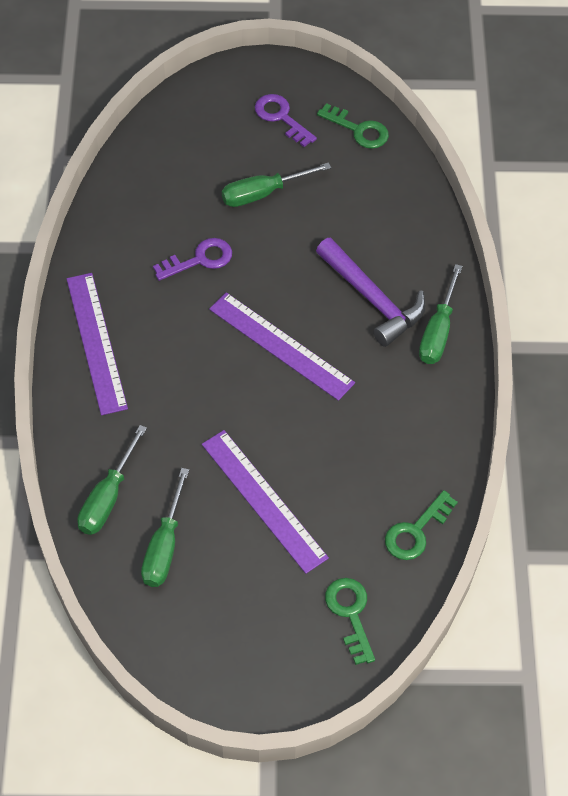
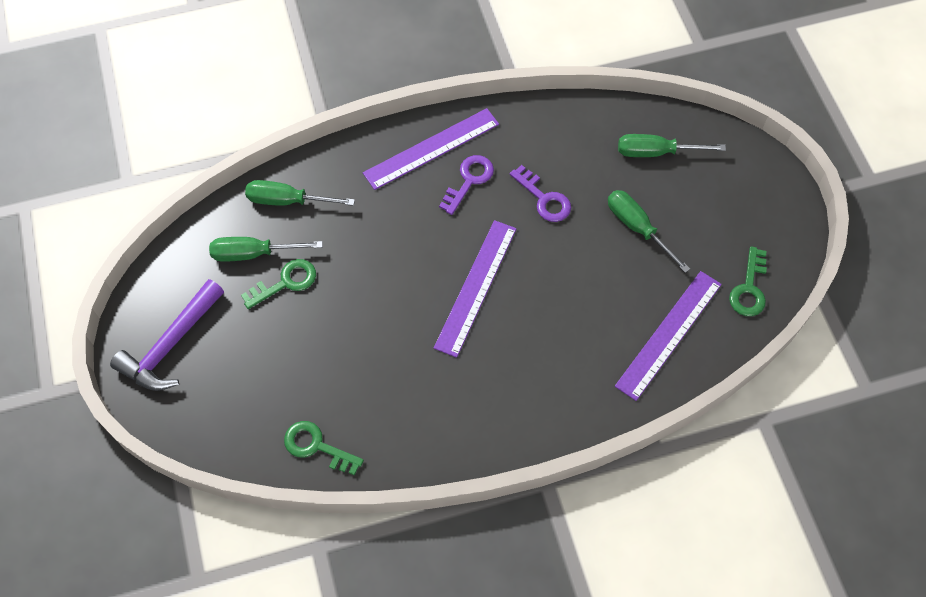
camera: 75 degrees right, 5 degrees up
(263, 500) = (315, 315): purple ruler -> purple ruler (668, 334)
(281, 117) = (733, 219): purple key -> purple key (469, 180)
(350, 614) = (223, 411): green key -> green key (285, 282)
(372, 299) = (554, 349): purple hammer -> purple hammer (171, 344)
(438, 331) = (538, 416): green screwdriver -> green screwdriver (656, 152)

